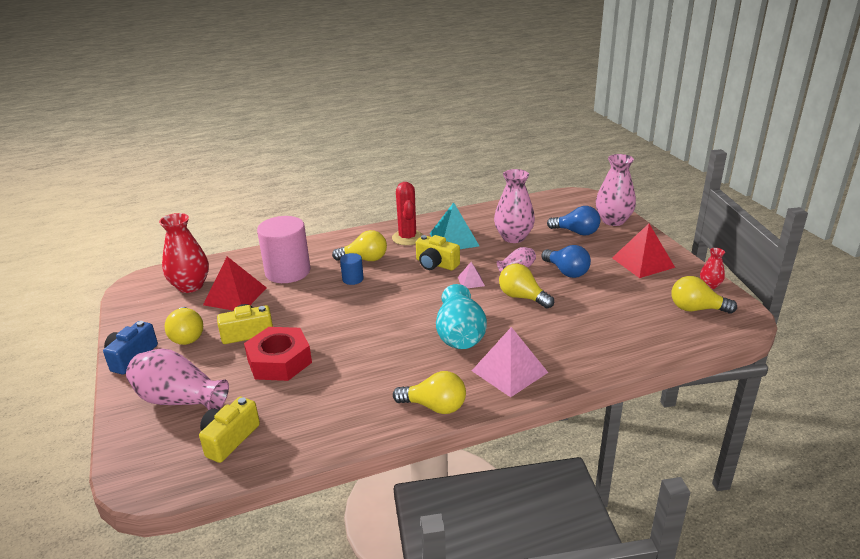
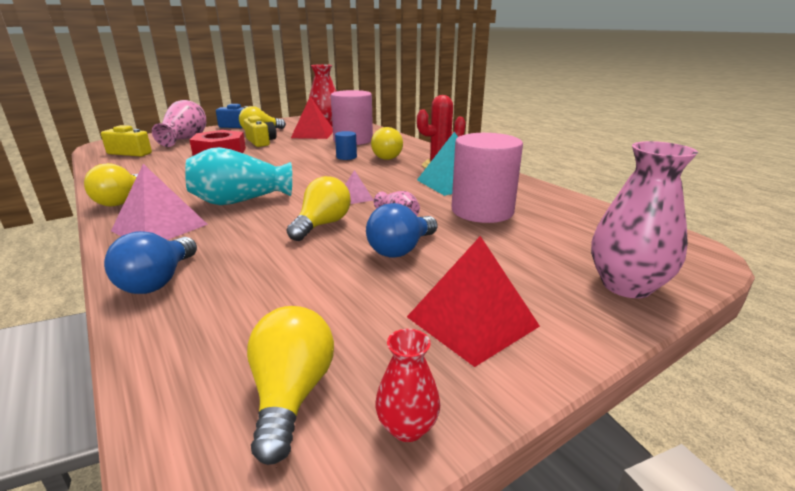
camera: 75 degrees right, 5 degrees down
(436, 264) = (388, 180): yellow camera -> none
(513, 237) = (482, 211): pink vase -> pink cylinder
(576, 232) = (540, 252): blue light bulb -> blue light bulb (158, 281)

